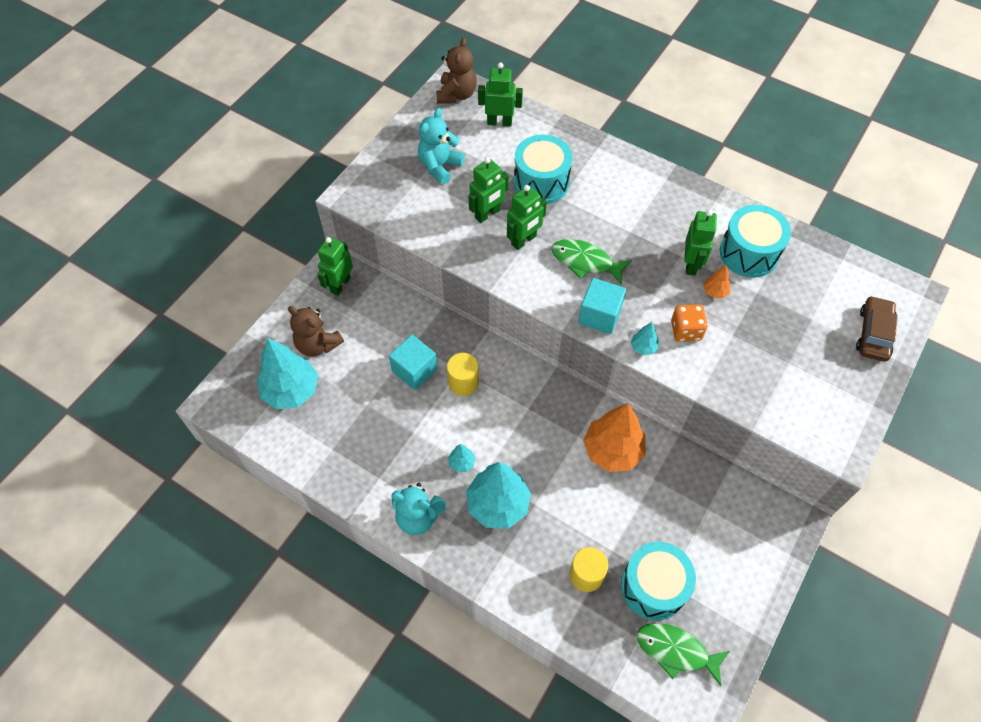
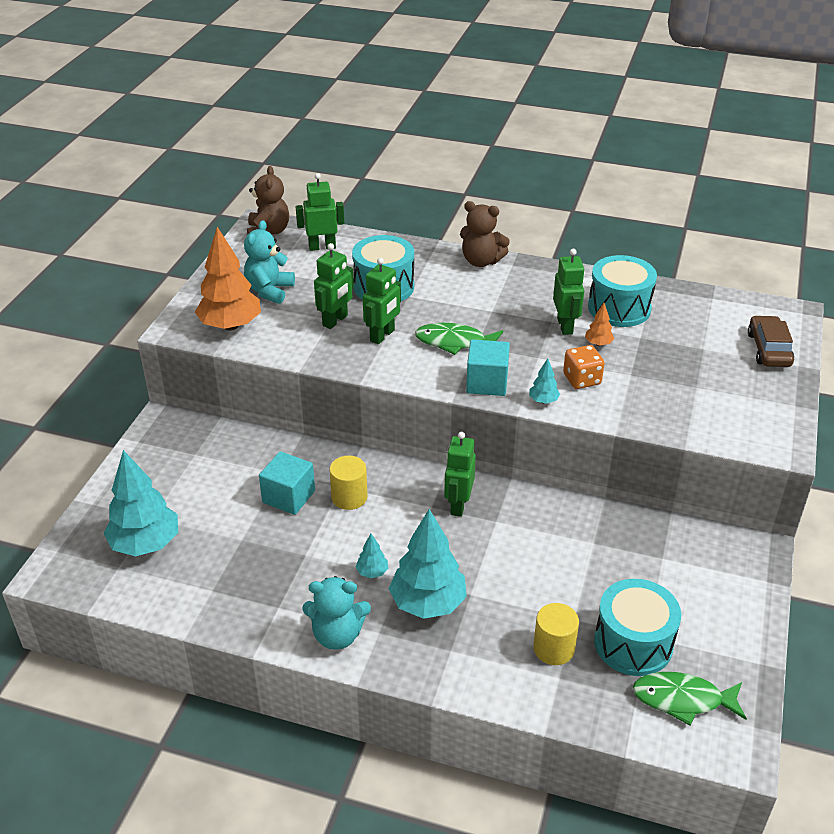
camera: 15 degrees left, 20 degrees down
(317, 344) = (166, 494): brown teddy bear -> brown teddy bear (481, 261)
(340, 285) = (177, 435): green robot -> green robot (458, 505)
(612, 451) = (539, 526): orange tree -> orange tree (230, 326)

